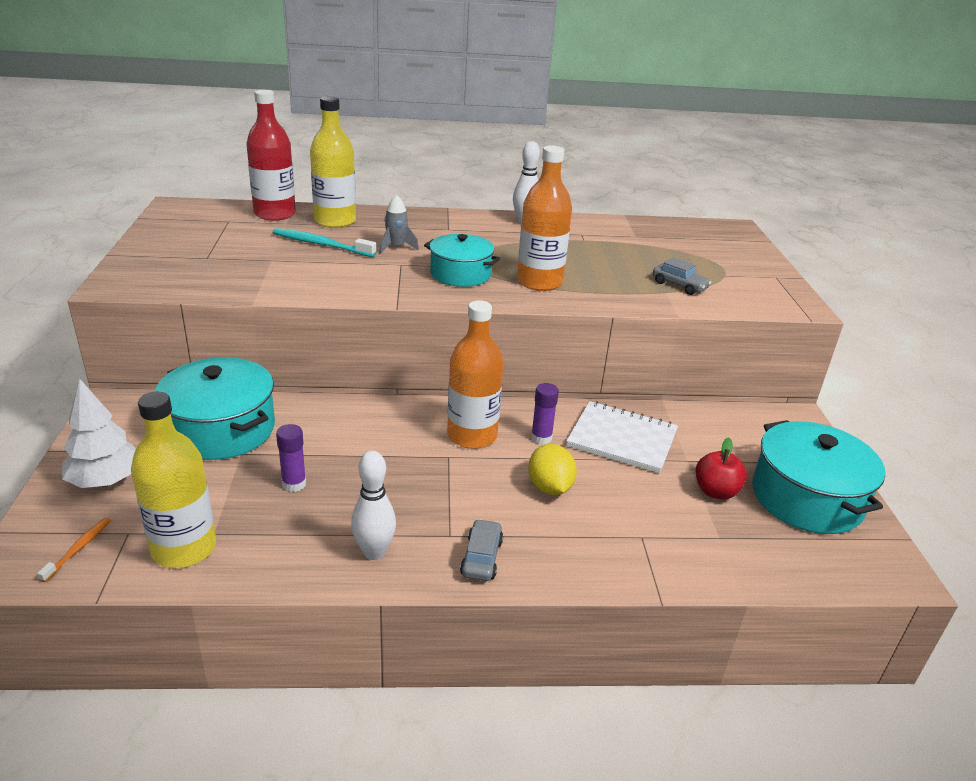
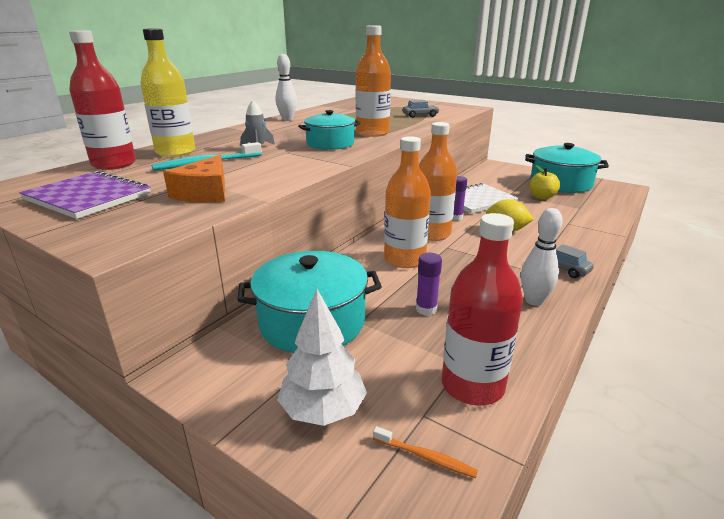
camera: 50 degrees left, 5 degrees down
(78, 548) = (425, 457): orange toothbrush -> orange toothbrush turned 150 degrees clockwise
(184, 548) = (472, 386): yellow bottle -> red bottle
(193, 239) = (88, 197): none -> purple notebook
(245, 273) = (205, 193): none -> orange cheese
(387, 438) = (404, 259): none -> orange bottle
(715, 491) = (541, 197): red apple -> yellow apple

